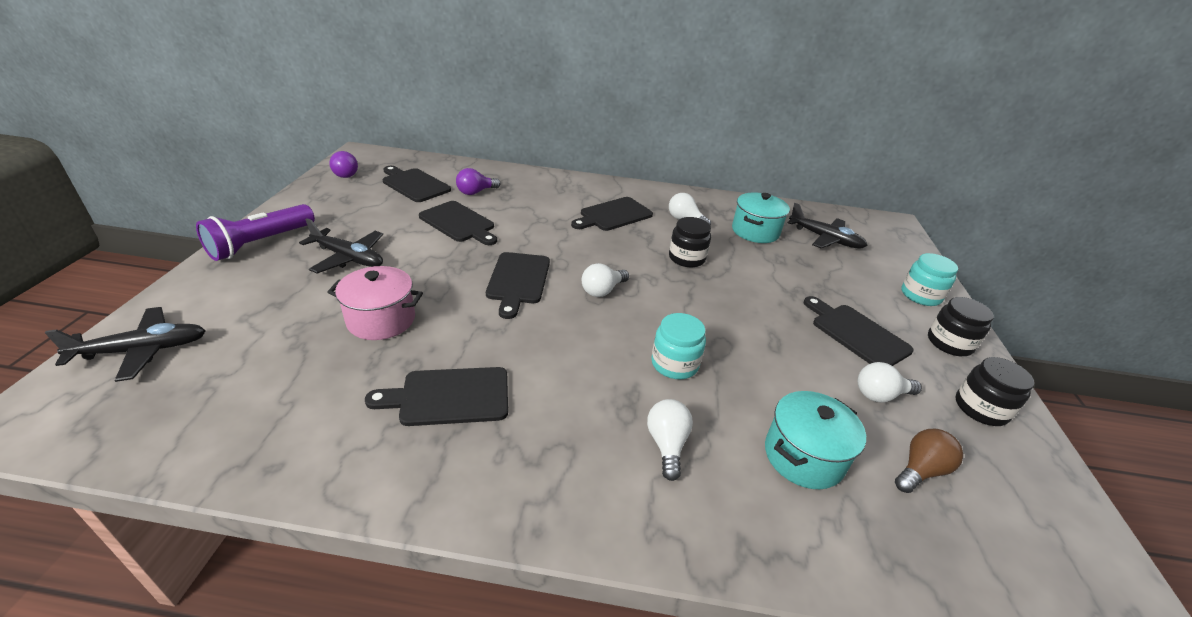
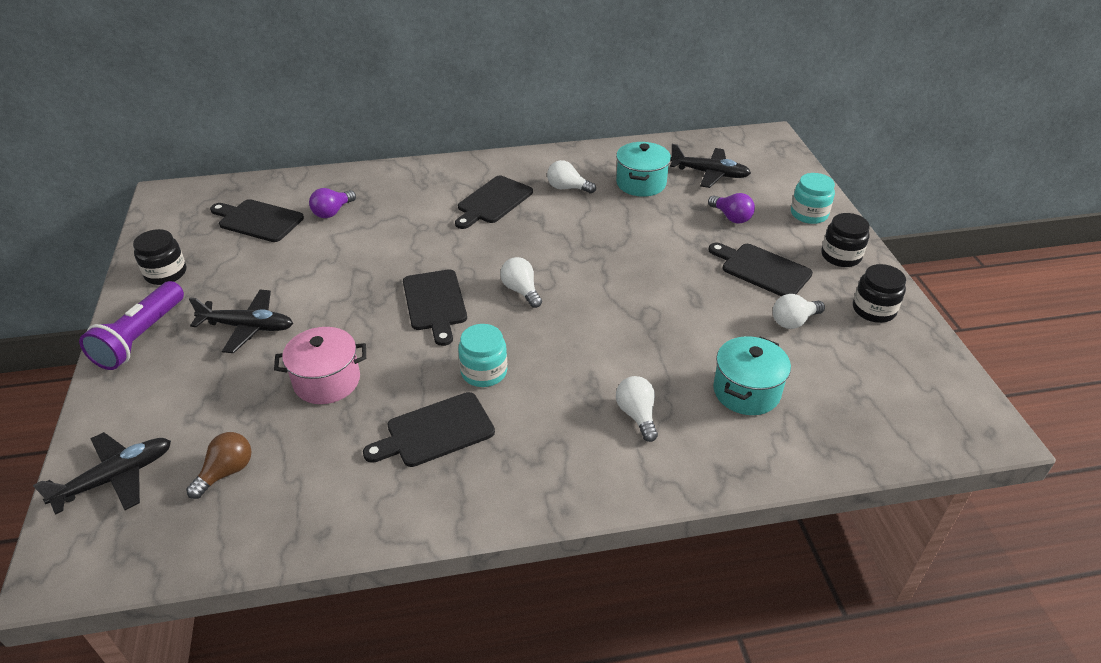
camera: 15 degrees left, 5 degrees up
(346, 174) = (170, 227): purple light bulb -> purple light bulb (731, 217)
(459, 223) = (337, 255): black cutting board -> none
(602, 290) = (521, 291): white light bulb -> white light bulb turned 120 degrees clockwise
(674, 364) = (616, 344): turquoise jar -> turquoise jar (484, 372)
(686, 258) = (586, 233): black jar -> black jar (166, 273)
(920, 470) = (836, 375): brown light bulb -> brown light bulb (226, 472)

